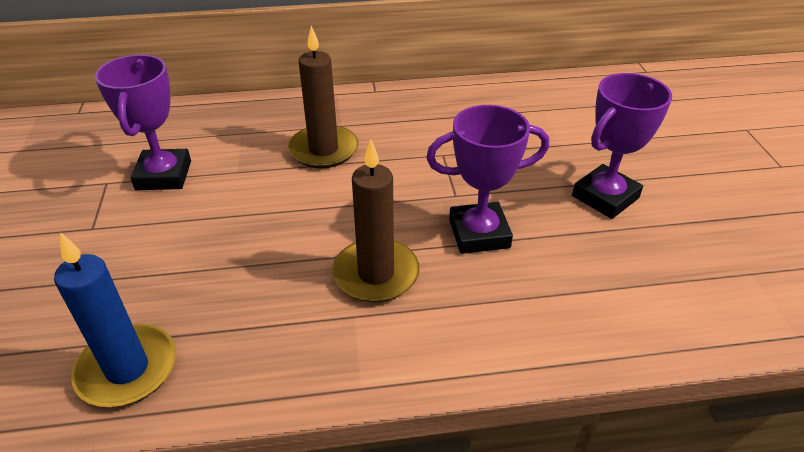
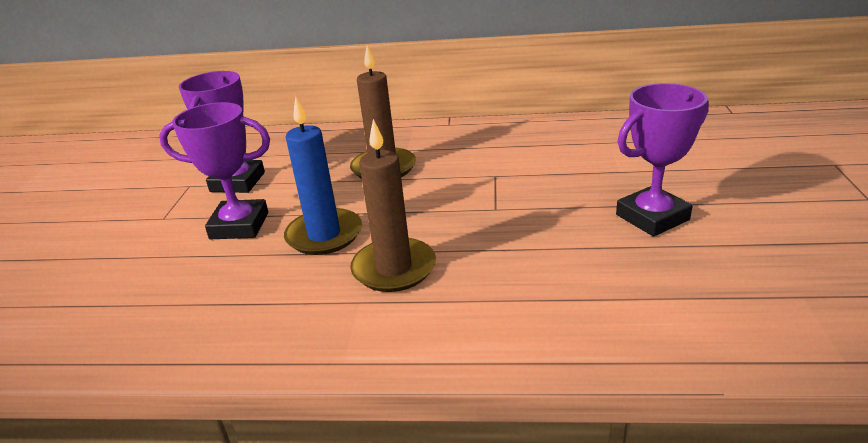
camera: 15 degrees right, 10 degrees down
(127, 369) = (144, 326): blue candle -> blue candle (324, 235)
(479, 233) = (507, 241): purple trophy -> purple trophy (239, 225)

